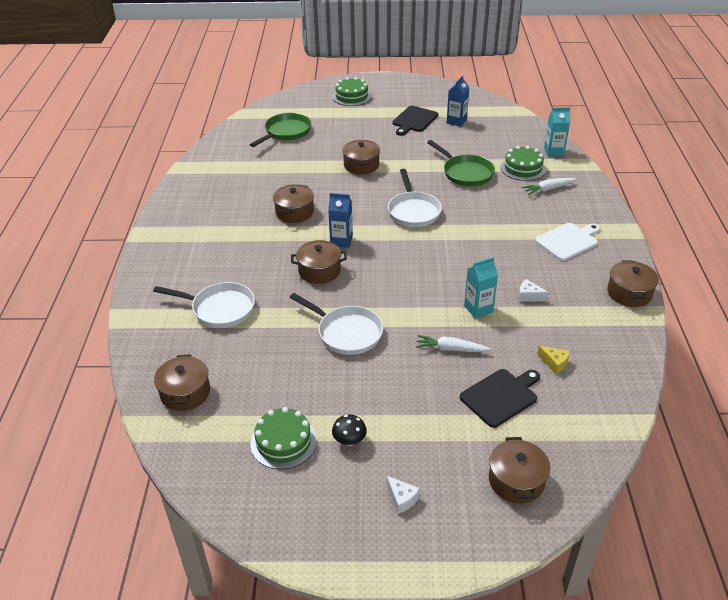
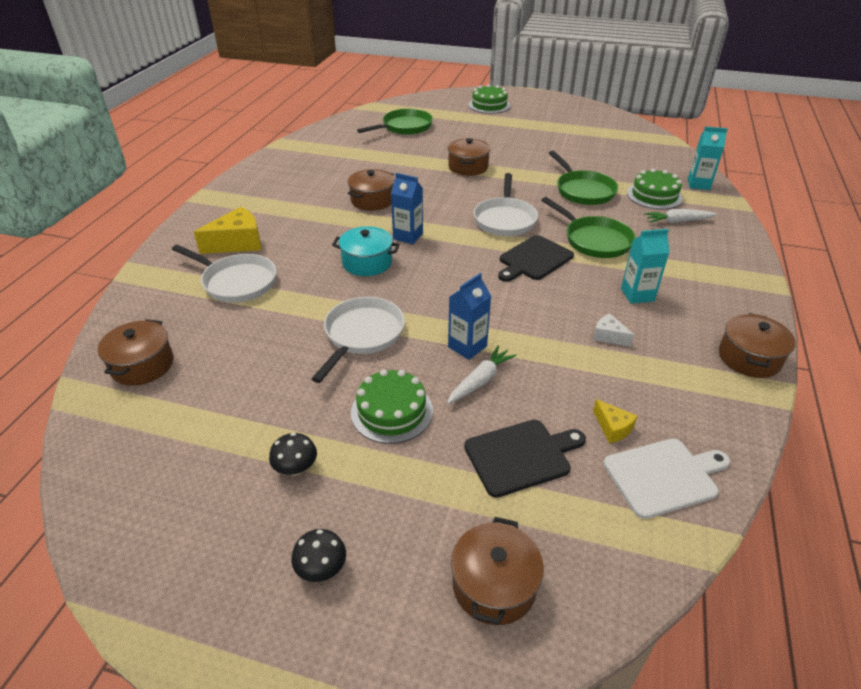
camera: 15 degrees right, 0 degrees up
(199, 273) = (237, 243): none -> yellow cheese
(283, 442) = (215, 450): green cake -> green cake (392, 411)
(319, 271) = (367, 262): brown pot -> turquoise pot
(346, 333) = (362, 335): white pan -> white pan turned 120 degrees counterclockwise
(402, 499) = (321, 568): white cheese -> black mushroom
(414, 120) = (546, 134): black cutting board -> black cutting board (534, 259)
(451, 349) = (480, 380): white carrot -> white carrot turned 105 degrees clockwise
(456, 121) = (593, 141): blue carton -> blue carton (467, 346)
(478, 309) = (536, 339): turquoise carton -> turquoise carton (637, 295)
(490, 217) = (594, 240): none -> green pan
(568, 241) = (684, 281): white cutting board -> white cutting board (664, 476)

